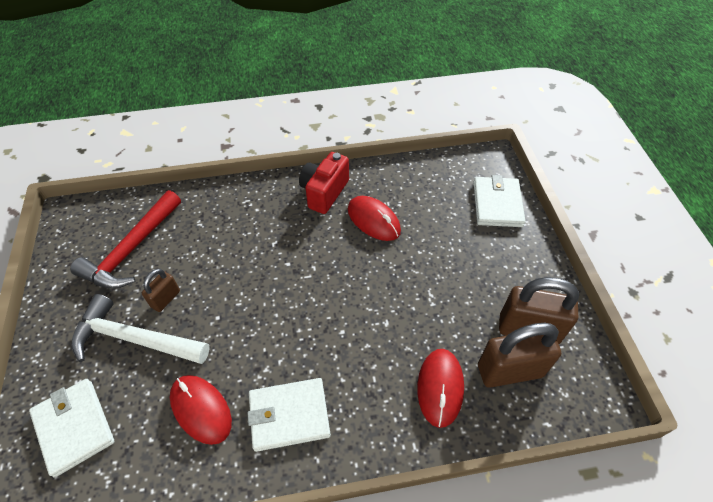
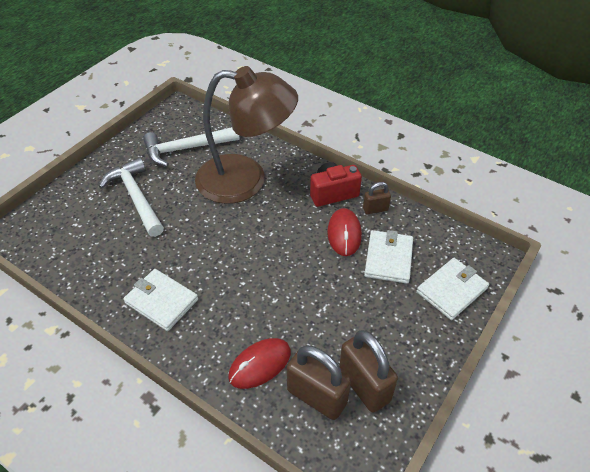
camera: 45 degrees right, 5 degrees down
(74, 427) = (66, 218): white wallet -> white wallet (388, 258)
(131, 250) = (186, 149): red hammer -> white hammer
(165, 299) = (173, 188): brown padlock -> brown padlock (375, 209)
(201, 410) = (125, 259): red mouse -> none
(232, 237) = (246, 180): none -> brown lamp

